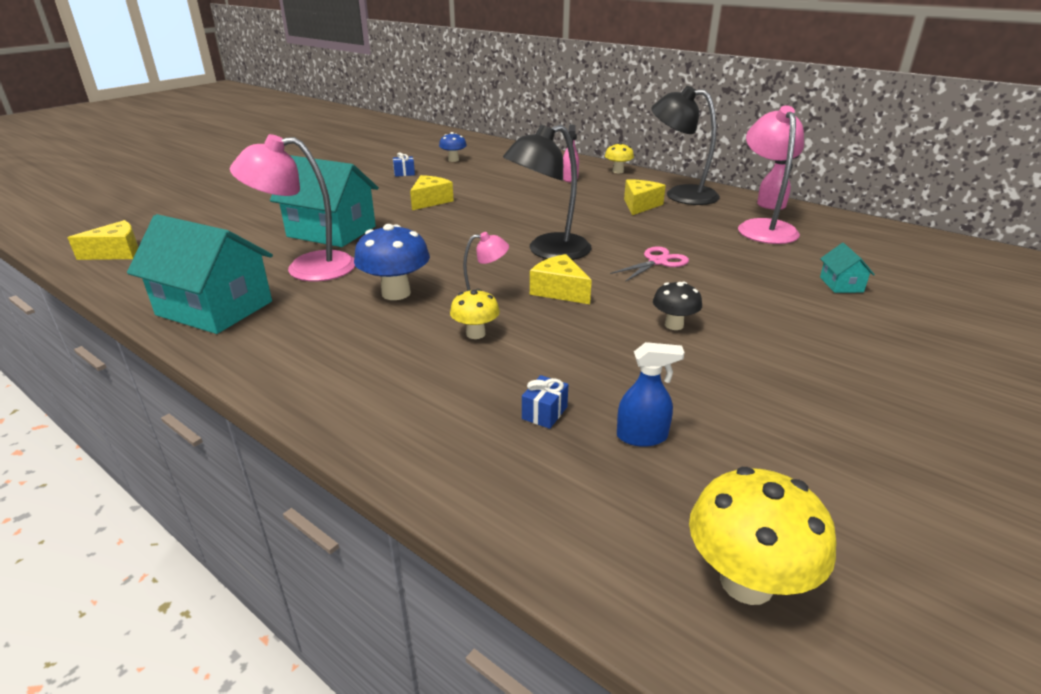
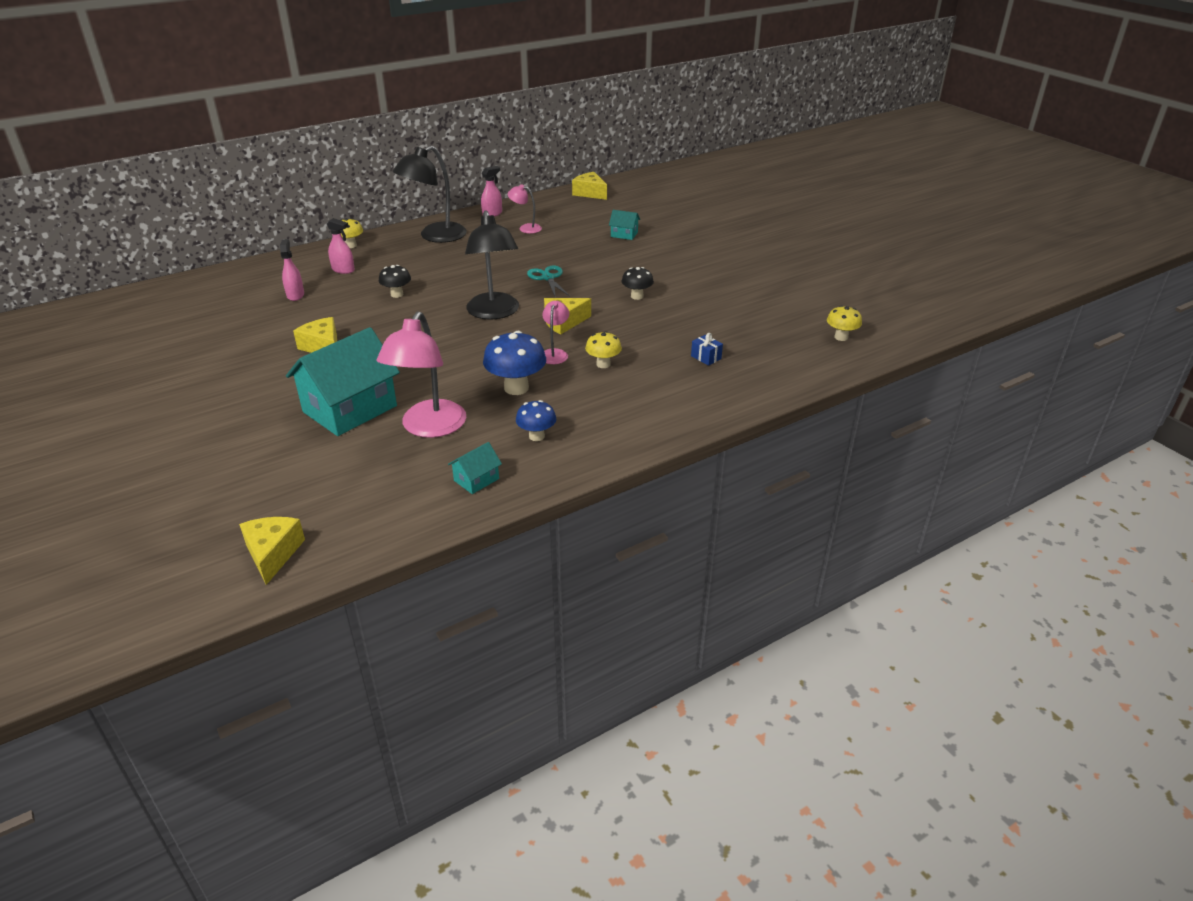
camera: 70 degrees left, 5 degrees up
(214, 308) = (476, 480): turquoise house -> turquoise house, size x0.44
(404, 173) = (216, 350): blue gift -> none
(453, 160) = (206, 316): blue mushroom -> blue mushroom (536, 436)
(509, 174) = (295, 295): none -> pink spray bottle
(545, 205) = (397, 294): none -> black mushroom
(640, 205) = (440, 257): yellow cheese -> yellow cheese (590, 193)
(642, 436) = (740, 335): blue spray bottle -> none
(657, 262) = (547, 278): pink scissors -> turquoise scissors
(746, 582) = (841, 337): yellow mushroom -> yellow mushroom, size x0.60
(763, 227) = (525, 228): pink lamp -> pink lamp, size x0.50

